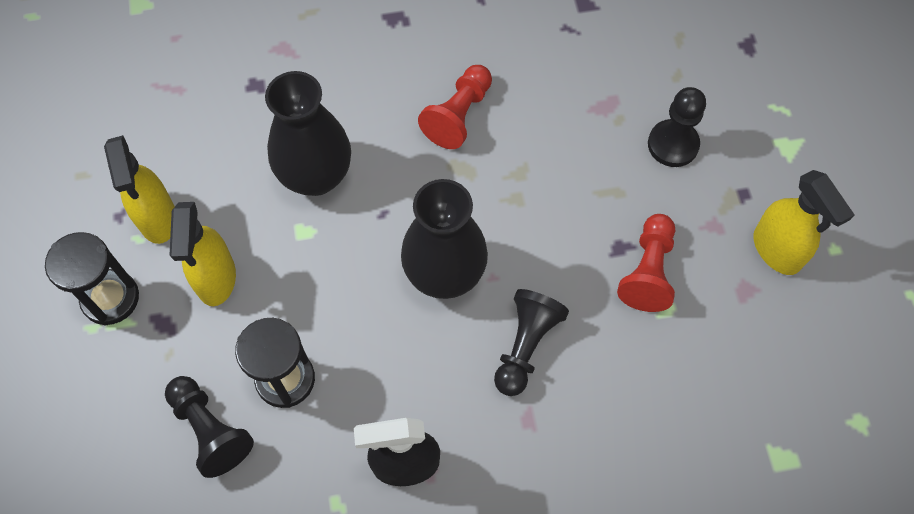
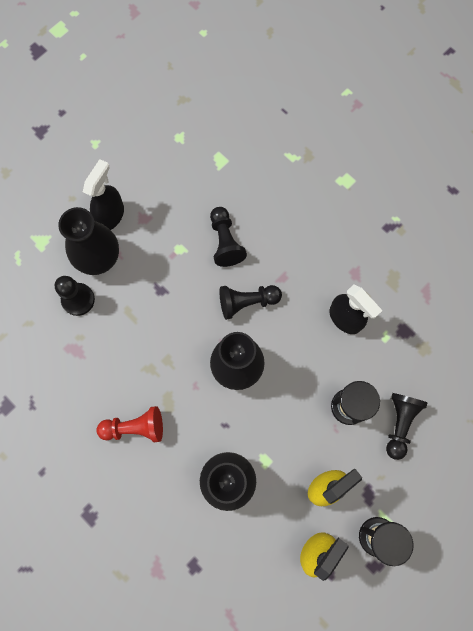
camera: 125 degrees left, 10 degrees up
(638, 376) = (225, 242): none -> black pawn
(648, 271) = (165, 269): red pawn -> none
(717, 200) = (99, 258): none -> black vase
(777, 251) = (111, 215): yellow spray bottle -> black spray bottle

